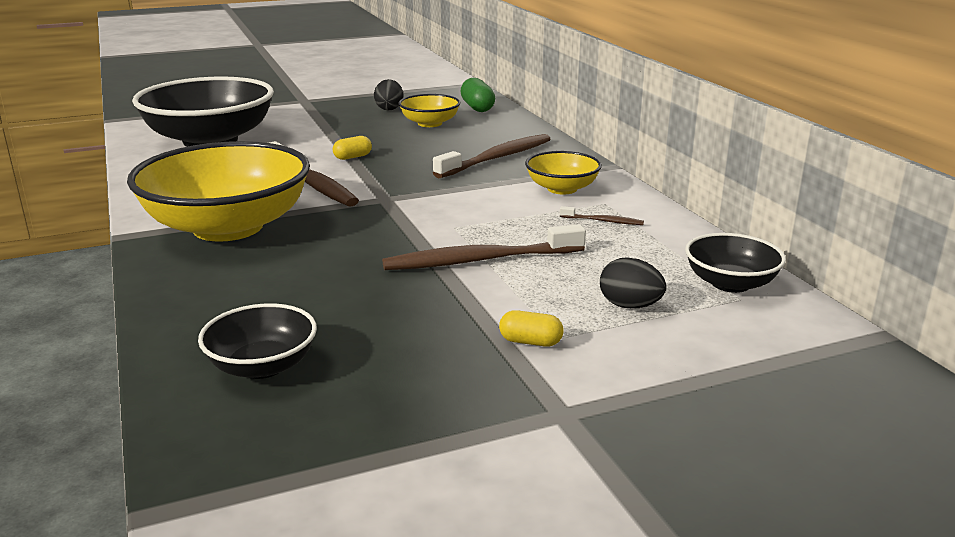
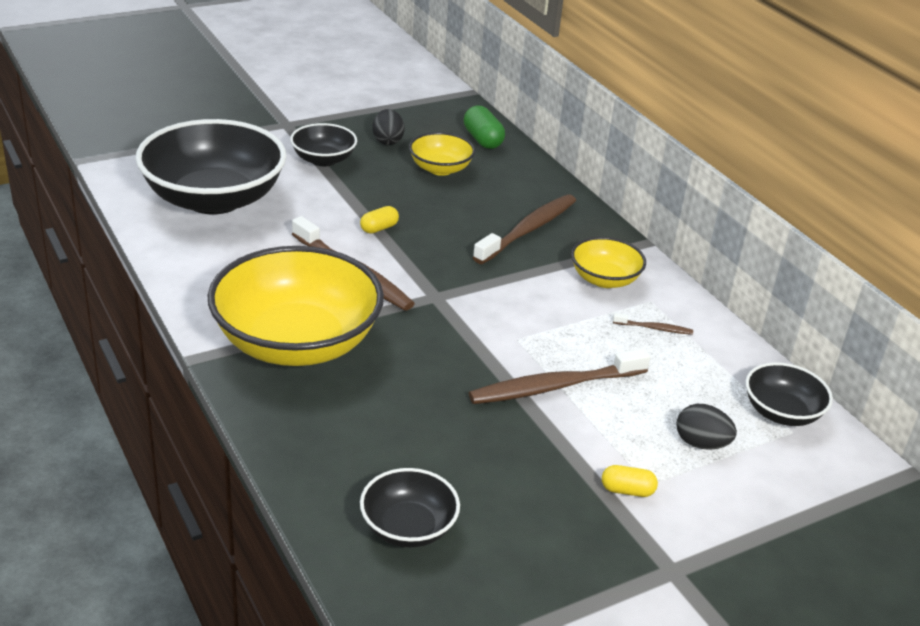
camera: 10 degrees left, 10 degrees up
(324, 119) = (323, 159): none -> black bowl

